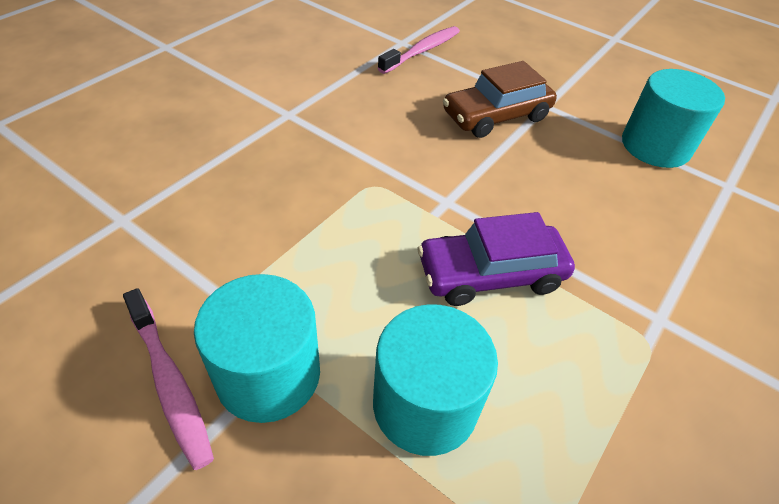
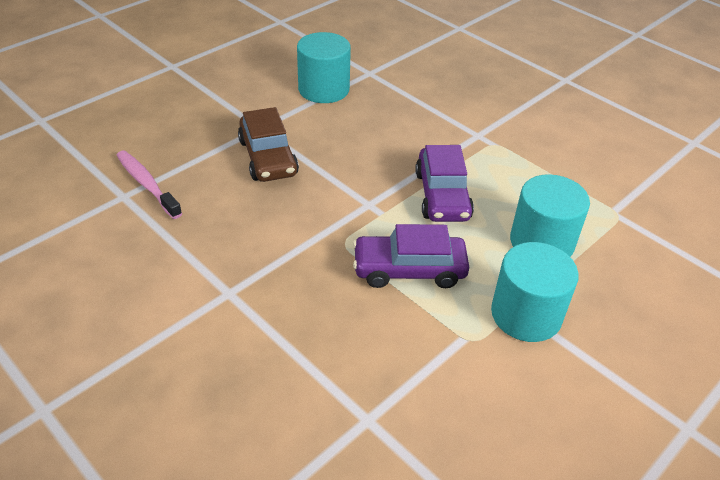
camera: 80 degrees left, 5 degrees down
(170, 383) = (536, 368): pink toothbrush -> none
(338, 244) = (409, 269): none -> purple car

